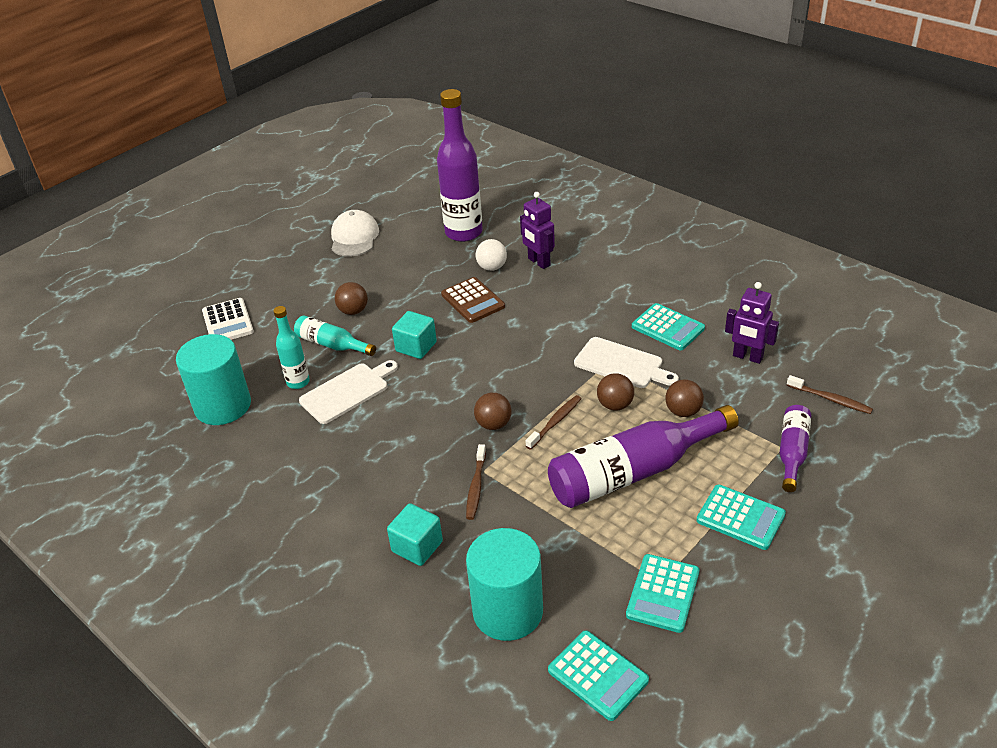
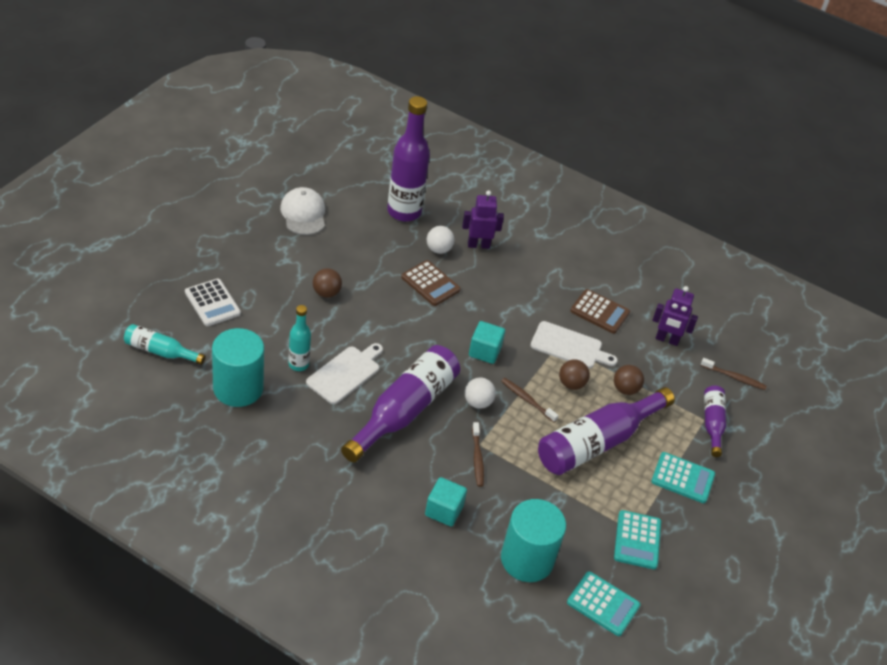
camera: 20 degrees left, 5 degrees up
(332, 344) = (317, 327): turquoise bottle -> turquoise bottle (160, 351)
(402, 432) = (404, 411): none -> purple bottle
(416, 347) = (393, 329): turquoise cube -> turquoise cube (484, 351)
(493, 424) = (478, 402): brown ball -> white ball
(538, 262) = (478, 245): purple robot -> purple robot turned 135 degrees clockwise
(555, 422) = (527, 400): brown toothbrush -> brown toothbrush turned 75 degrees counterclockwise
(667, 328) = (599, 312): turquoise calculator -> brown calculator

